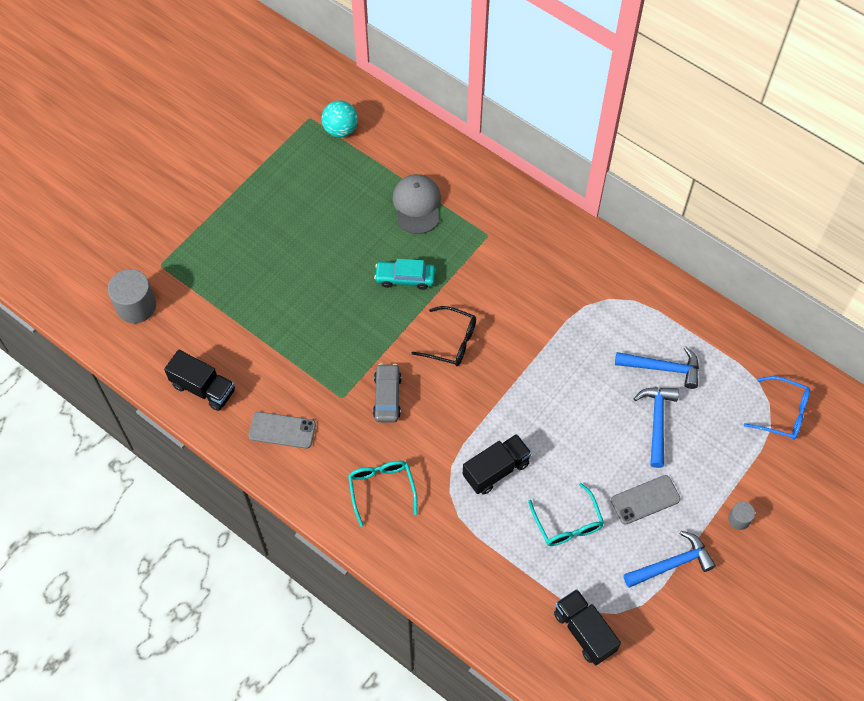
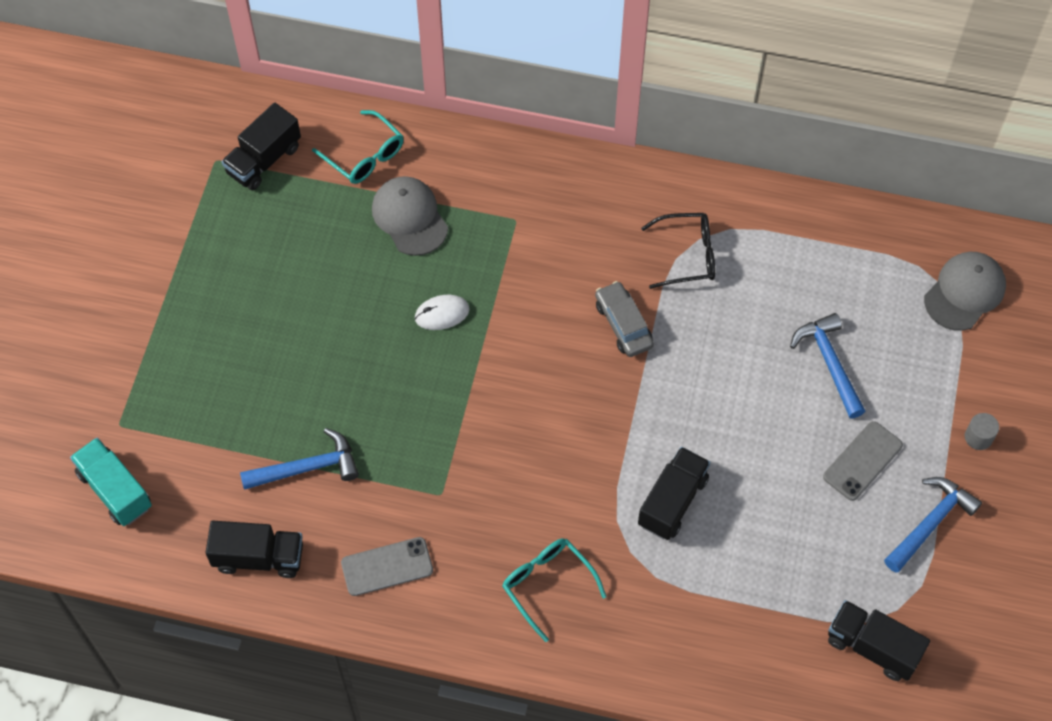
camera: 25 degrees left, 0 degrees up
(136, 306) = (115, 490): grey cylinder -> turquoise truck
(340, 130) = (264, 160): turquoise ball -> black truck
(387, 397) = (496, 469): grey car -> grey car (623, 324)
(405, 278) = (442, 314): turquoise car -> white mouse
(451, 342) = (539, 369): black glasses -> black glasses (687, 255)
(567, 523) = (788, 528): turquoise glasses -> turquoise glasses (365, 156)
(663, 368) = (804, 296): blue hammer -> blue hammer (307, 467)
(783, 413) = (964, 292): blue glasses -> grey cap

